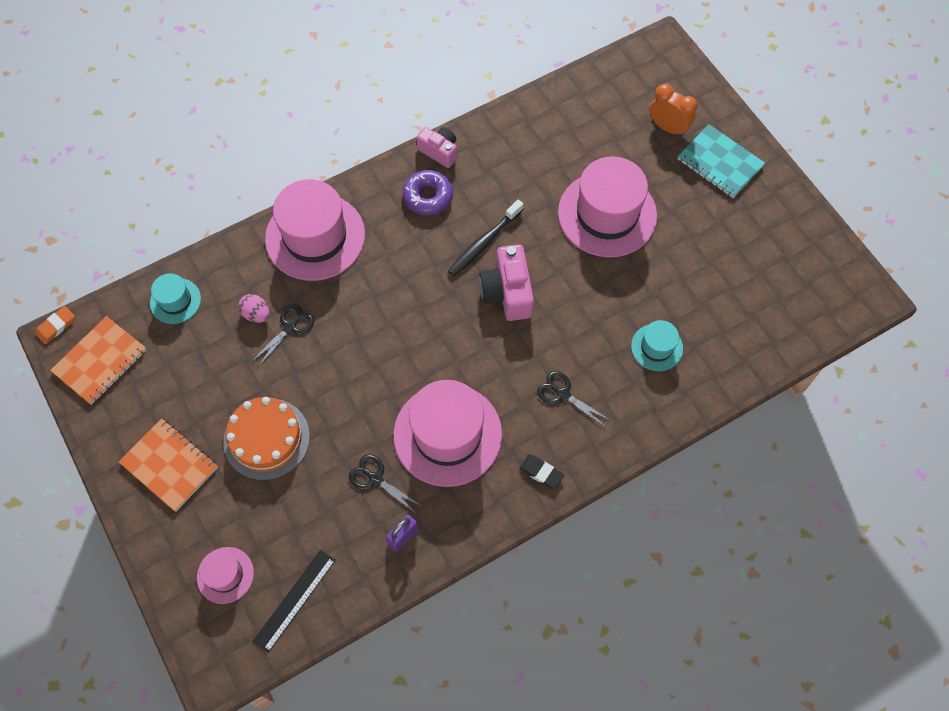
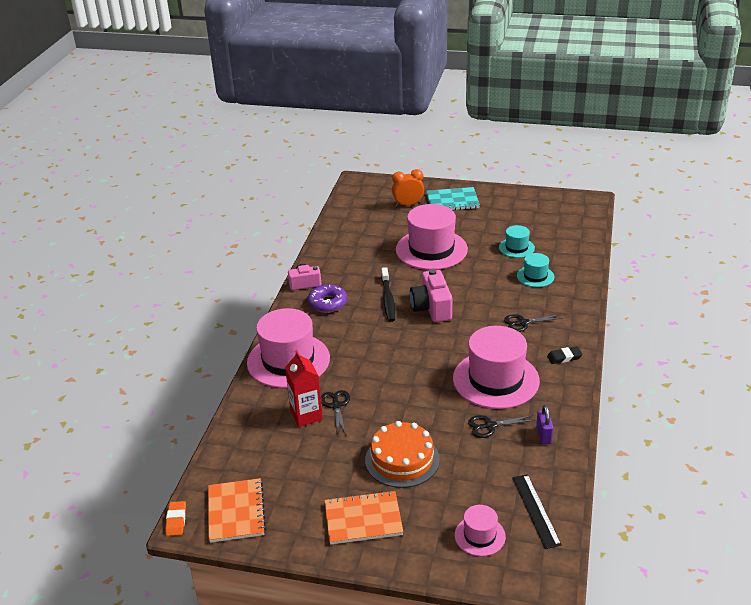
camera: 45 degrees left, 30 degrees down
(175, 301) = (243, 447): turquoise hat -> turquoise hat (516, 248)
(256, 314) = (306, 415): pink egg -> red carton
(507, 292) = (431, 308): pink camera -> pink camera turned 45 degrees clockwise

